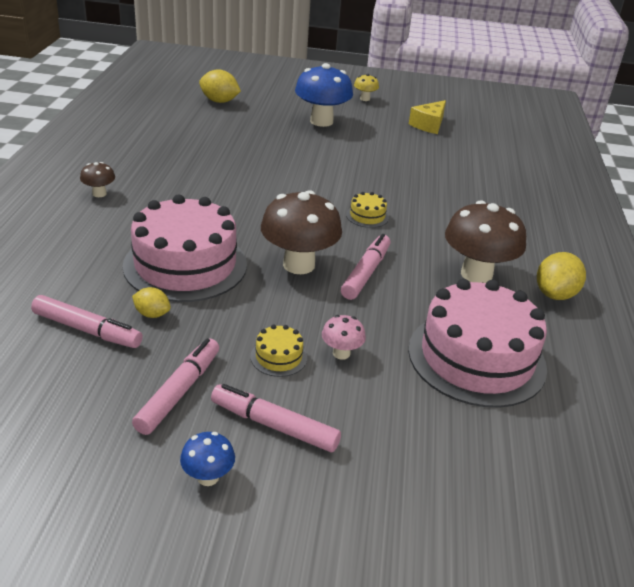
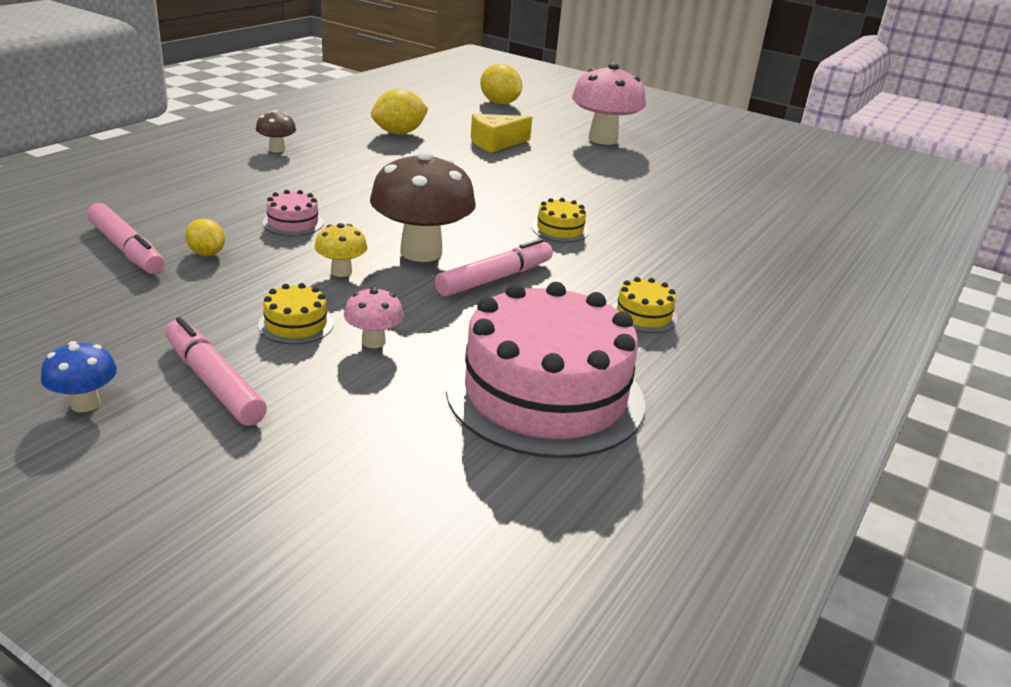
camera: 25 degrees right, 5 degrees down
(179, 392) = (150, 323): pink marker -> none
(185, 265) = (293, 223): pink cake -> pink cake, size x0.40
(321, 121) = (603, 139): blue mushroom -> pink mushroom
(364, 99) = (683, 130): yellow mushroom -> yellow mushroom (341, 272)
(429, 125) = (744, 167): yellow cheese -> yellow cheese (496, 143)
(476, 274) = (643, 315): brown mushroom -> yellow cake
(555, 294) = (738, 363): yellow lemon -> yellow lemon (399, 133)

